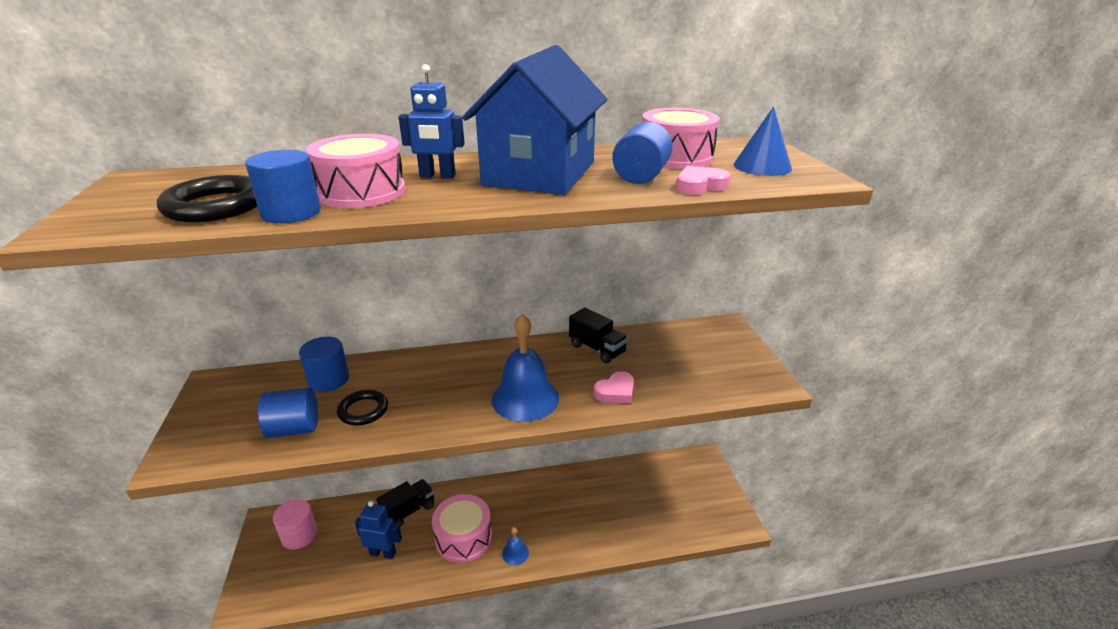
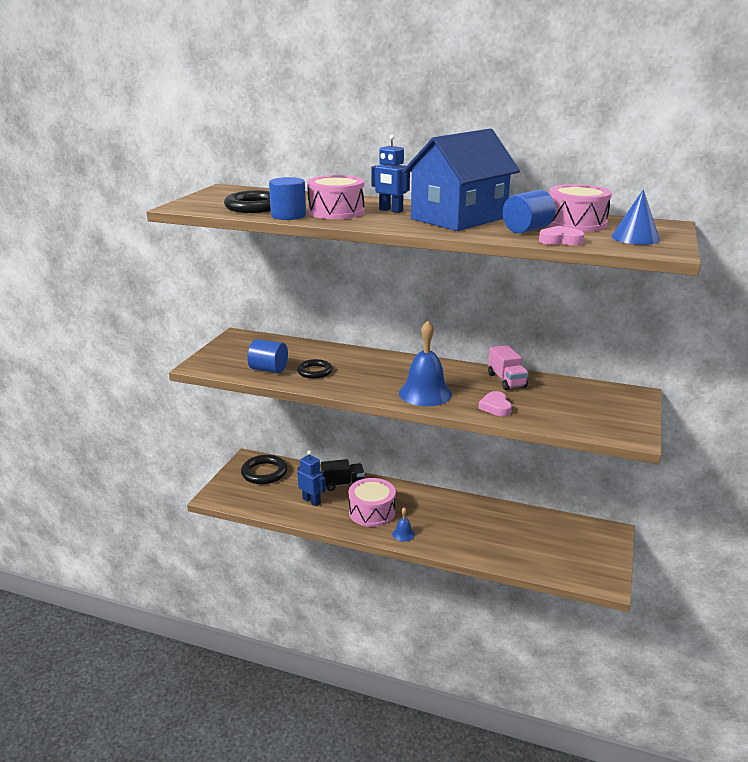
camera: 30 degrees right, 5 degrees down
(299, 535) = (264, 472): pink cylinder -> black ring
(328, 379) = (305, 351): blue cylinder -> none
(597, 349) = (506, 380): black truck -> pink truck
(615, 392) = (495, 407): pink heart -> pink heart turned 90 degrees clockwise

